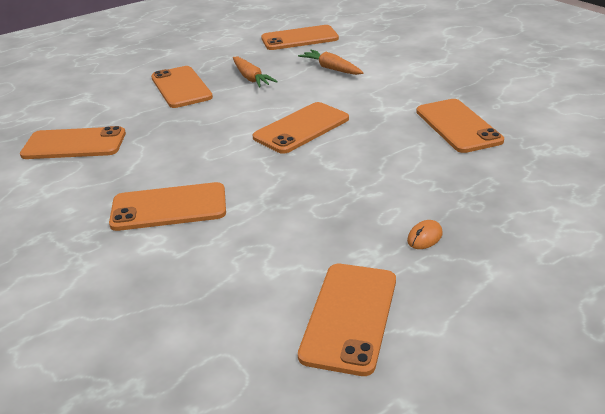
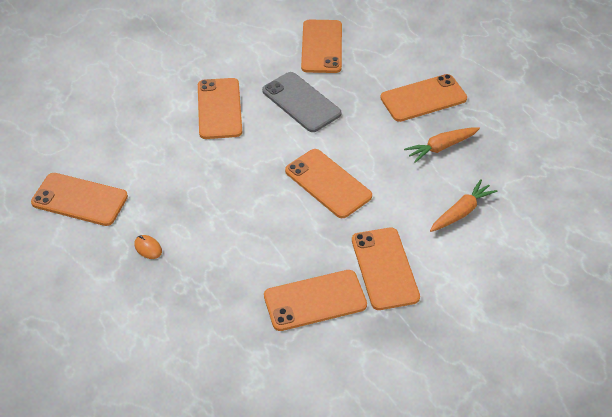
camera: 90 degrees right, 15 degrees up
(171, 151) = (301, 102): none -> grey phone
(299, 38) = (552, 187): orange phone -> orange phone (384, 268)

